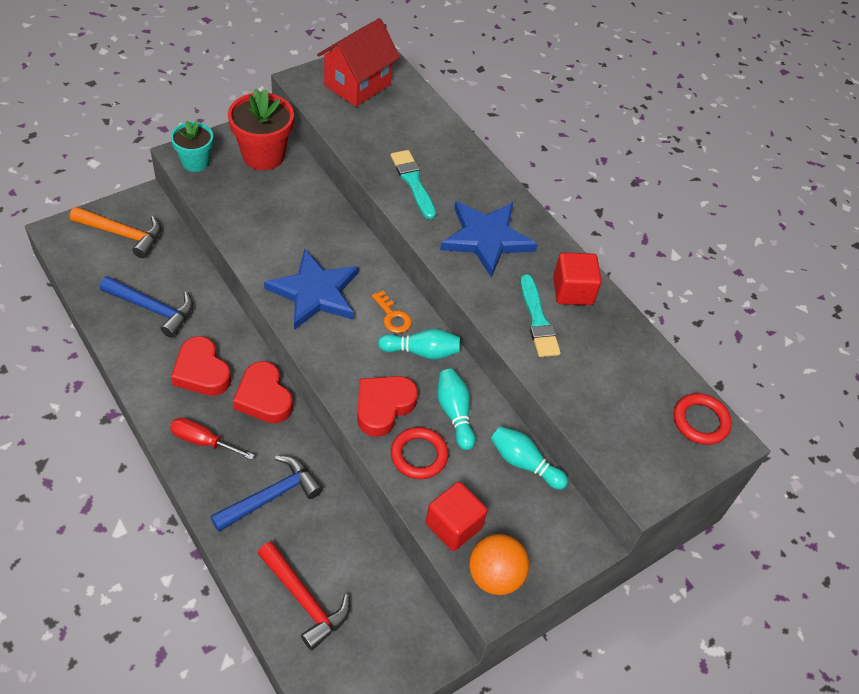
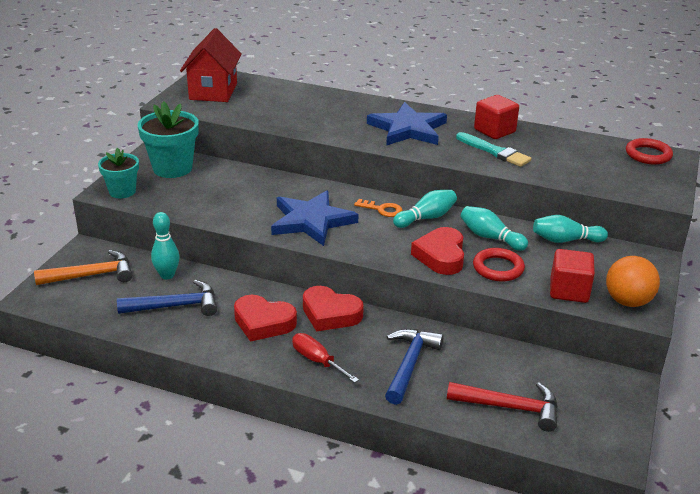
camera: 30 degrees left, 20 degrees down
(178, 270) = (167, 275): none -> turquoise bowling pin
(203, 441) = (317, 361): red screwdriver -> red screwdriver turned 60 degrees clockwise
(263, 155) = (172, 168): red flower pot -> turquoise flower pot
(413, 182) = (321, 122): turquoise brush -> none

